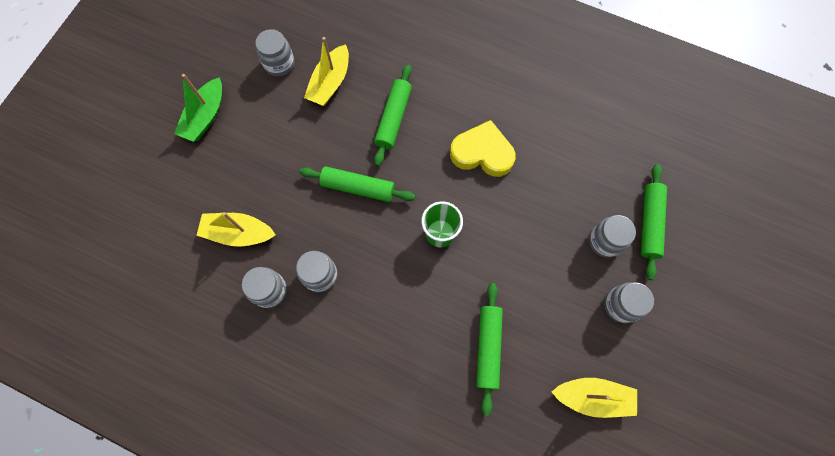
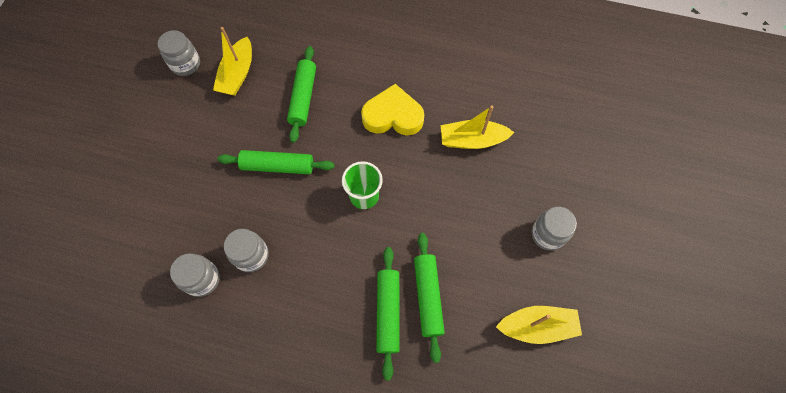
camera: 10 degrees left, 5 degrees down
(205, 116) = (118, 123): green boat -> none
(238, 233) = (164, 228): yellow boat -> yellow boat (472, 140)
(605, 241) = (522, 178): grey jar -> none
(649, 223) = (560, 154): green rolling pin -> green rolling pin (388, 312)

